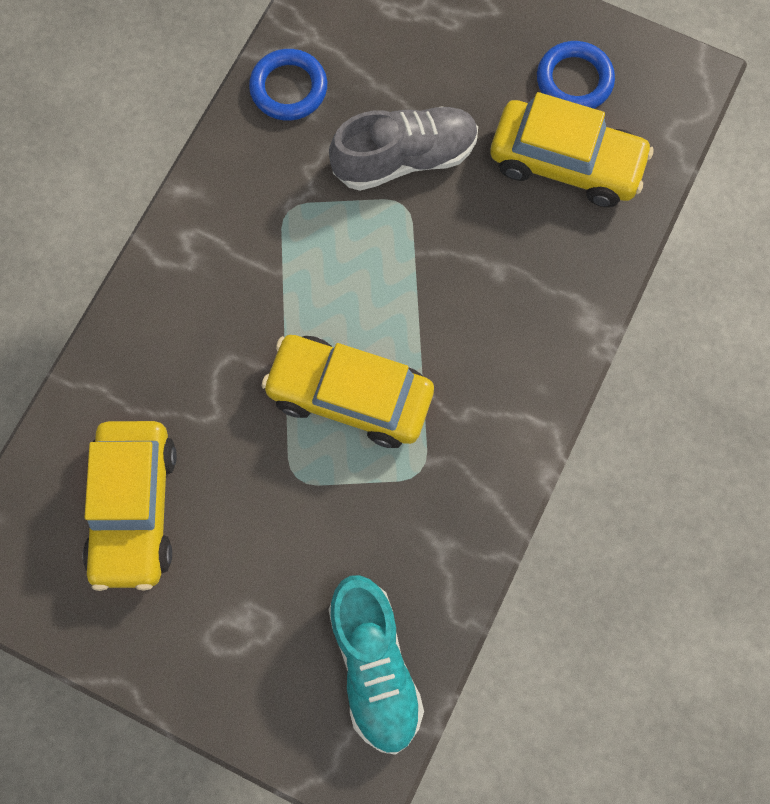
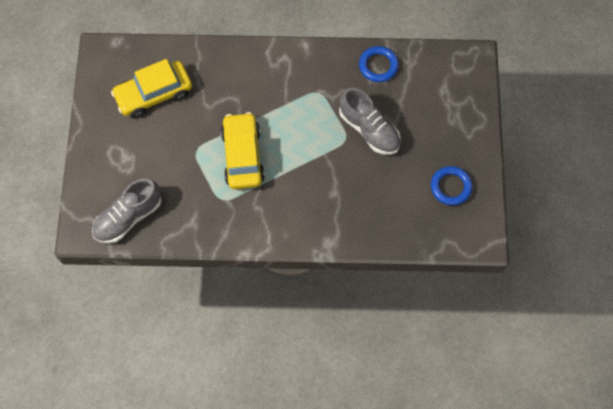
camera: 65 degrees right, 5 degrees down
(374, 665) = (128, 217): turquoise shoe -> grey shoe
(566, 163) = (404, 200): yellow car -> none

